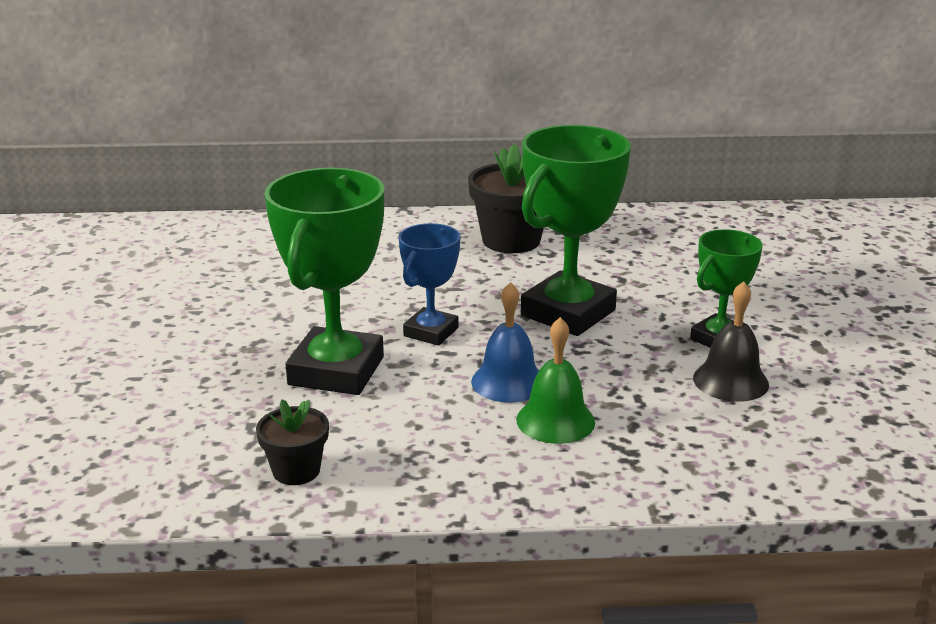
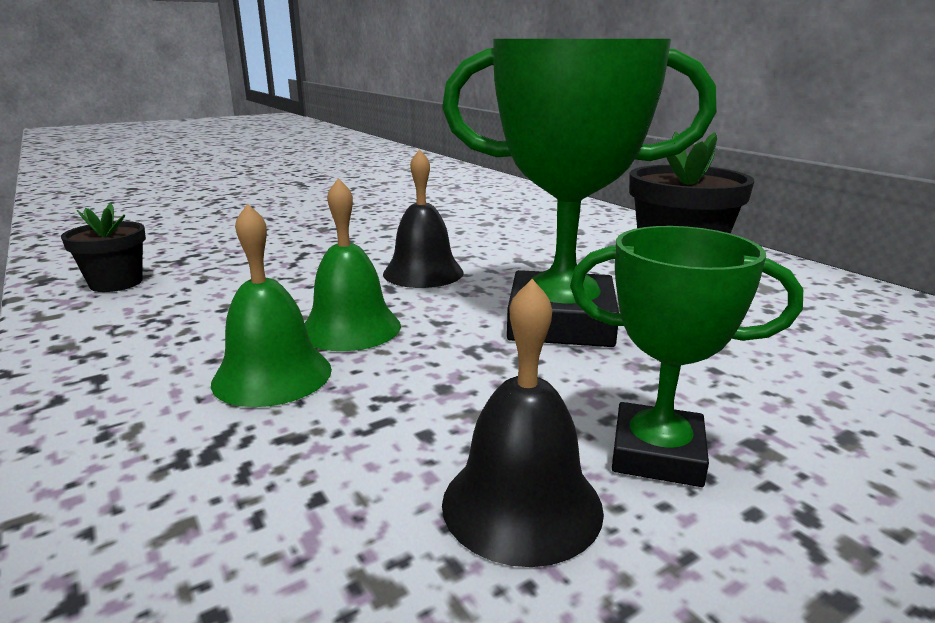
camera: 60 degrees right, 5 degrees down
(336, 371) = (308, 258): green trophy -> none
(431, 332) = (423, 273): blue trophy -> black bell
(508, 382) = (350, 328): blue bell -> green bell

